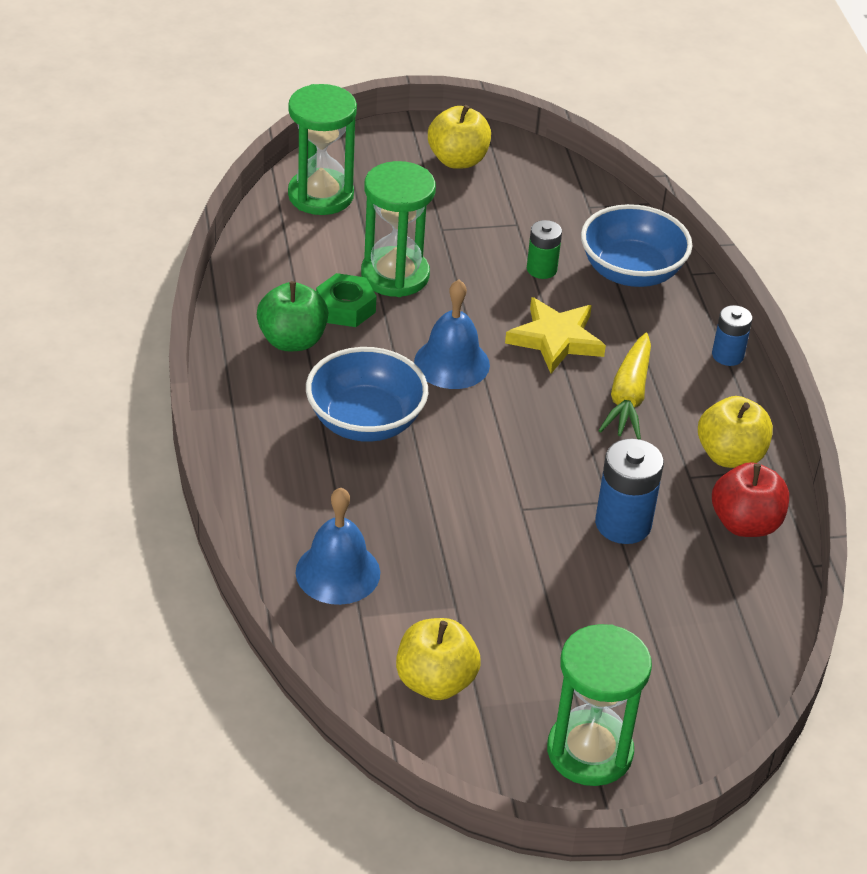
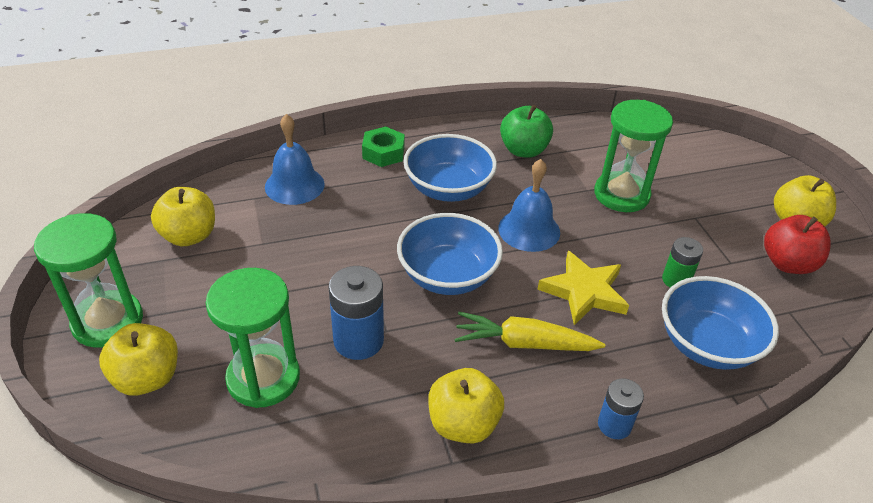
camera: 85 degrees right, 0 degrees up
(320, 195) = (696, 152): green hourglass -> green hourglass (263, 378)
(345, 308) = (570, 172): green nut -> green nut (383, 153)
(525, 441) = (447, 276): none -> blue bowl
(677, 704) = (147, 378): none -> yellow apple
(745, 523) = (369, 435): red apple -> red apple (787, 263)

